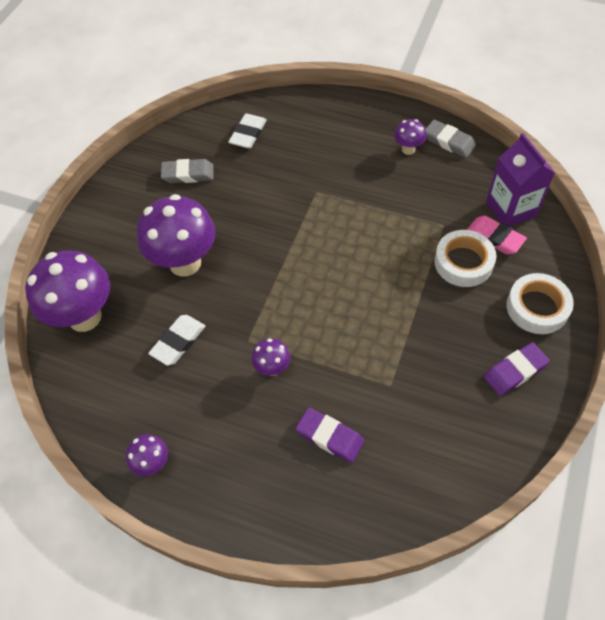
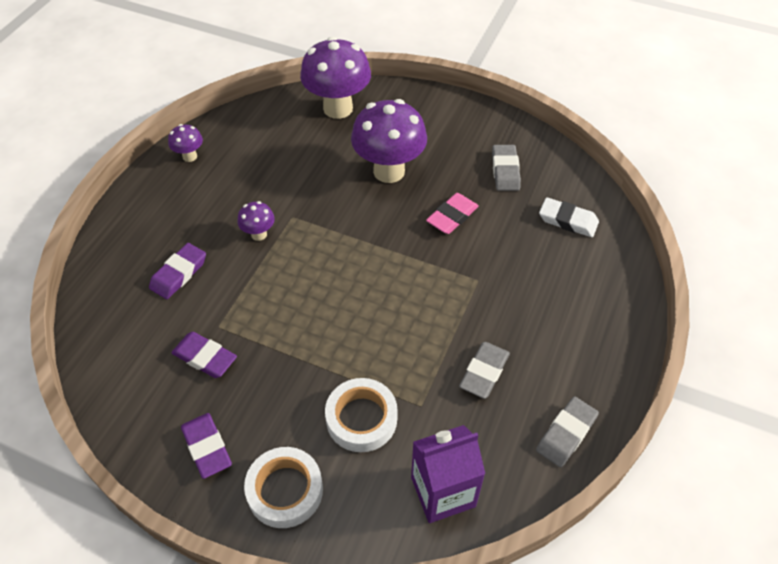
camera: 90 degrees right, 5 degrees down
(178, 342) = (301, 168): white eraser -> none
(406, 187) = (484, 372): none -> grey eraser
(408, 149) = (549, 382): purple mushroom -> none
(426, 391) = (205, 357): none -> purple eraser
(494, 238) = (396, 461): pink eraser -> pink eraser (452, 216)

